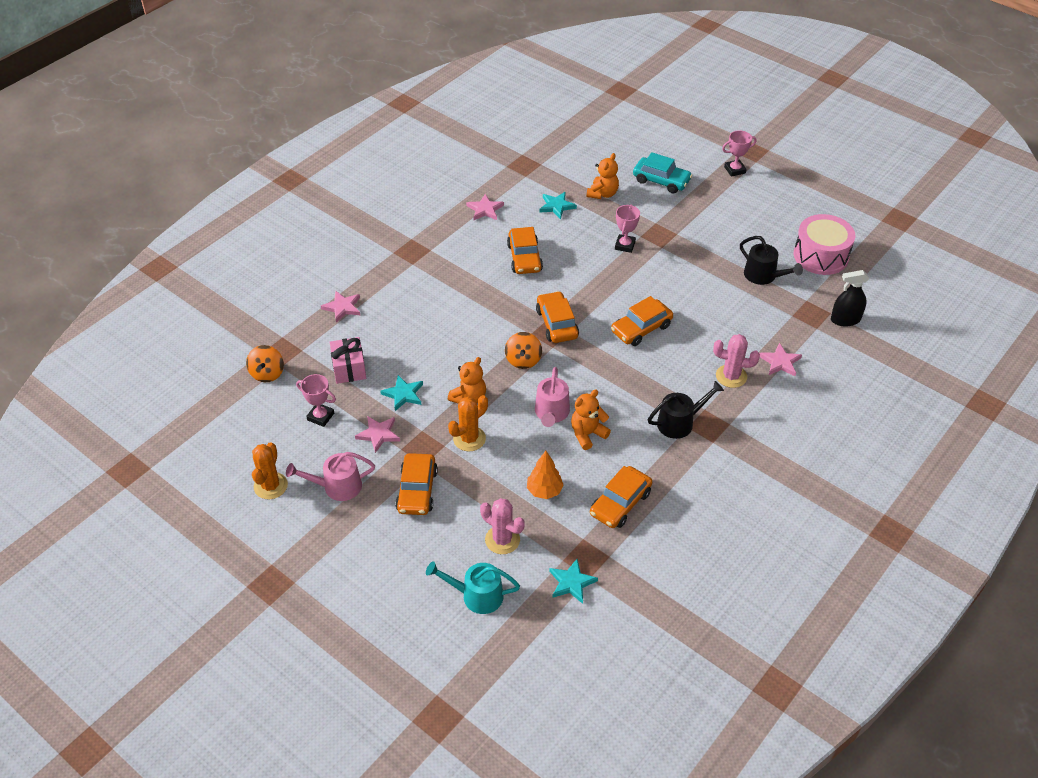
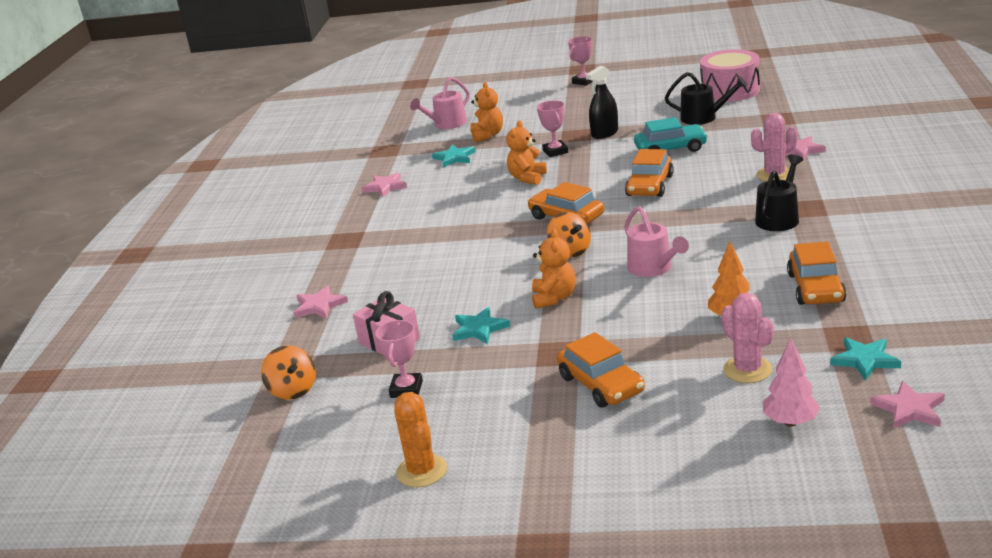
camera: 30 degrees left, 20 degrees down
(320, 416) = (406, 389): pink trophy -> pink trophy turned 75 degrees counterclockwise
(337, 486) = (505, 429): pink watering can -> pink watering can (447, 124)
(378, 434) = (494, 368): pink star -> pink star (909, 409)
(469, 439) = (598, 323): orange cactus -> none
(477, 595) = (790, 422): turquoise watering can -> pink tree
(502, 540) = (747, 370): pink cactus -> pink cactus turned 60 degrees clockwise
(524, 258) = (471, 196): orange car -> none
(587, 434) = (709, 263): orange teddy bear -> orange teddy bear (527, 178)
(661, 181) = (529, 109): turquoise car -> turquoise car (670, 149)
(845, 320) = (808, 110): black spray bottle -> black spray bottle (604, 133)

